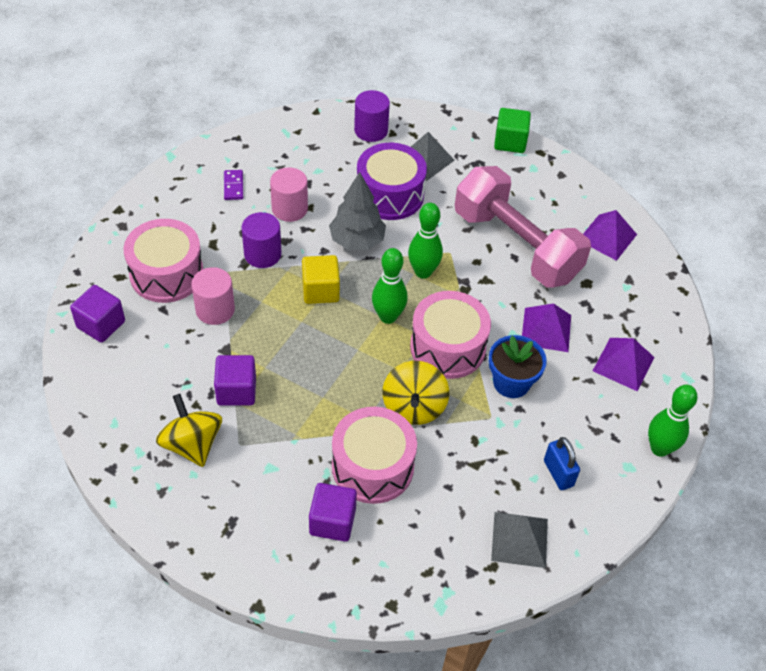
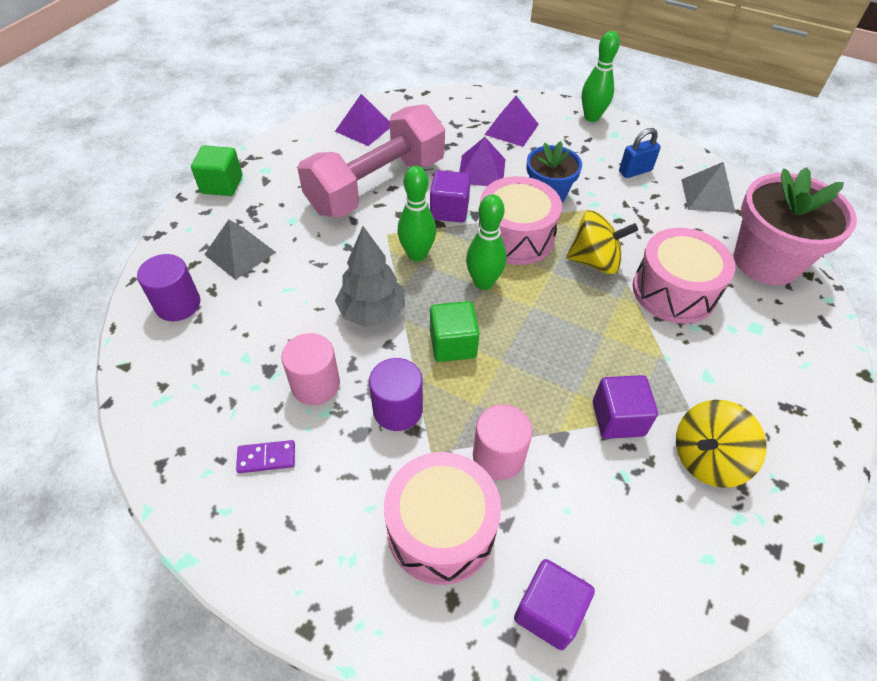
camera: 90 degrees left, 0 degrees up
(320, 290) = (453, 344): yellow cube -> green cube
(332, 521) = (747, 320): purple cube -> purple cube (449, 210)
(390, 195) = (296, 284): purple drum -> none
(412, 567) = (766, 261): none -> pink flower pot

